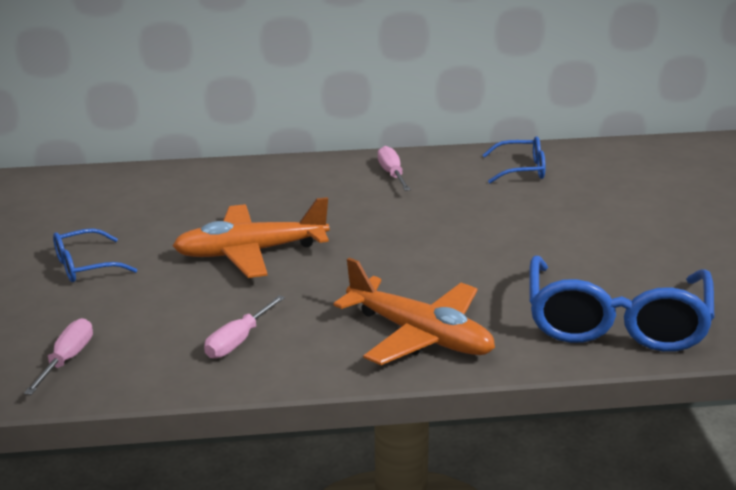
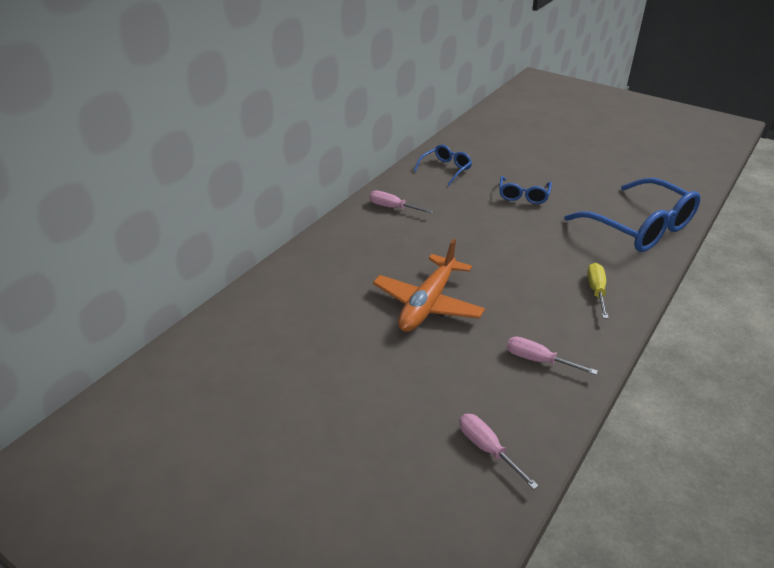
camera: 50 degrees left, 10 degrees up
(85, 266) = (357, 384): blue glasses -> blue glasses (523, 196)
(237, 341) = (538, 360): pink screwdriver -> pink screwdriver turned 135 degrees clockwise
(420, 335) = (596, 290): orange plane -> yellow screwdriver

